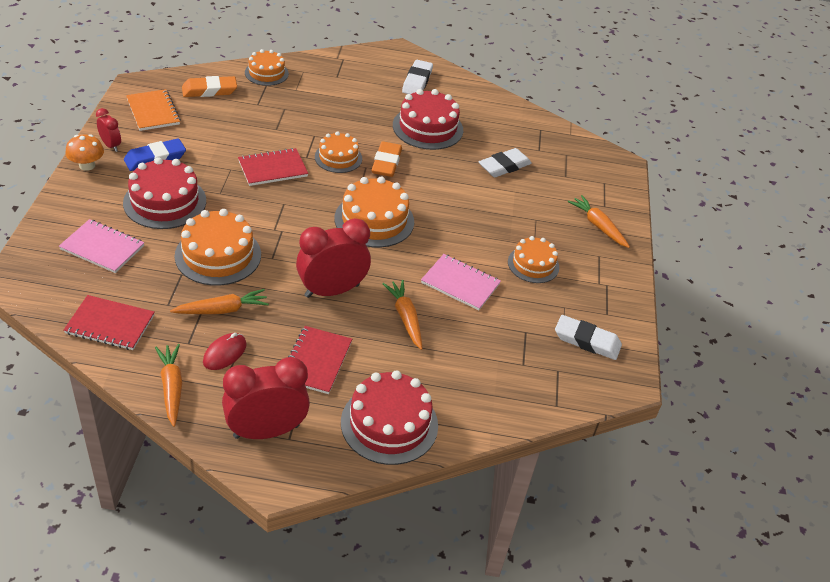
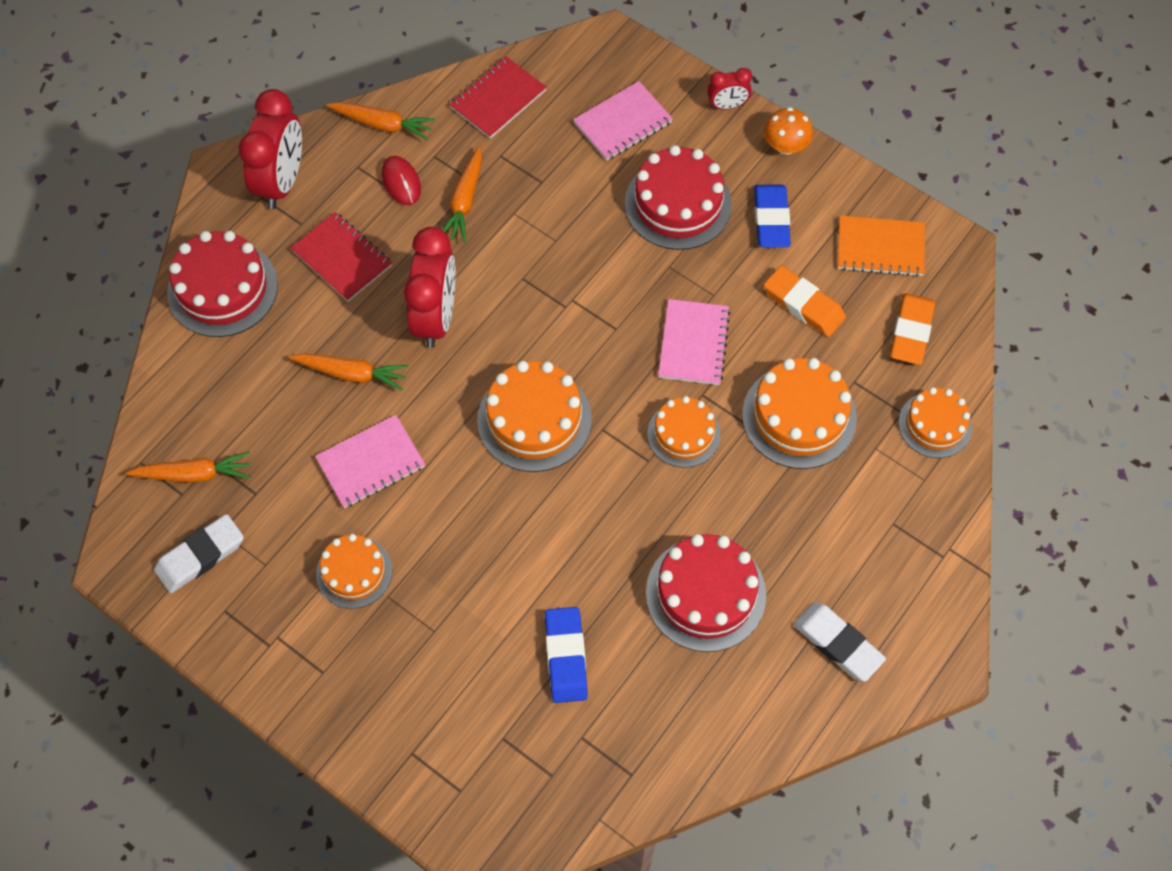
camera: 125 degrees right, 20 degrees up
(111, 145) = (818, 180): red clock -> red clock (727, 105)
(218, 255) = (555, 226): orange cake -> orange cake (799, 416)
(273, 168) = (693, 343): red notebook -> pink notebook
(386, 163) = (645, 492): orange eraser -> orange eraser (803, 304)
(504, 166) = (565, 657): white eraser -> blue eraser
(598, 226) = (376, 712): orange carrot -> orange carrot (194, 474)

